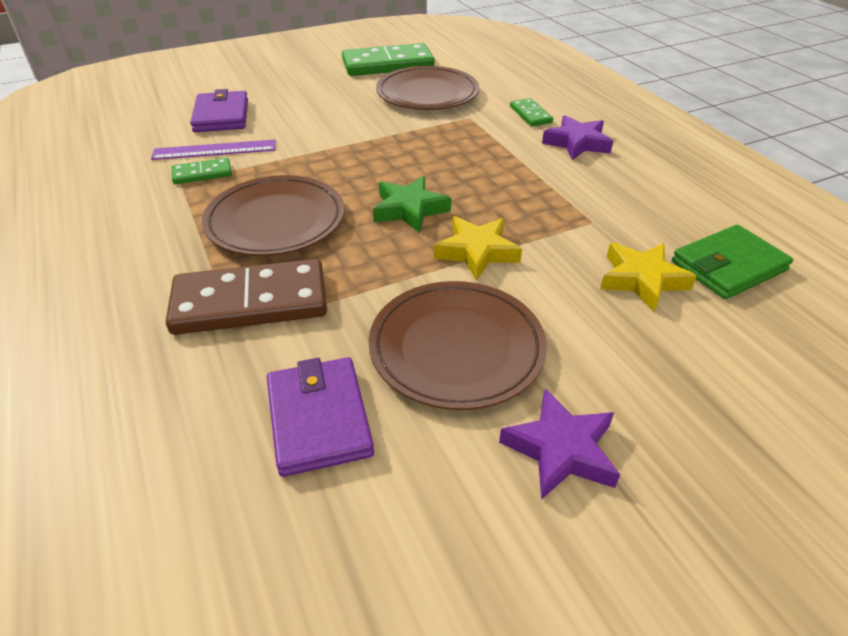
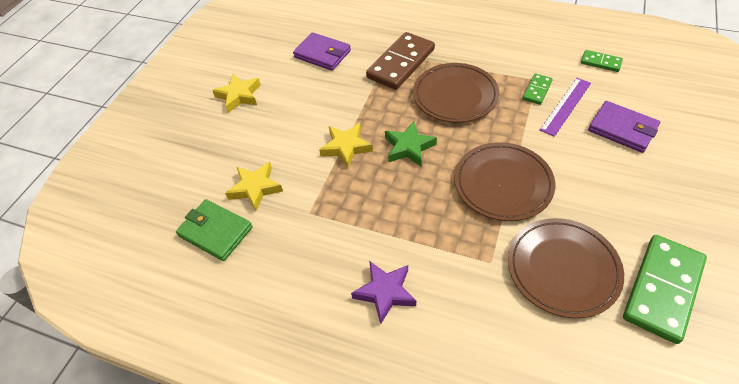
camera: 140 degrees right, 10 degrees up
(456, 348) = (305, 101): brown plate -> brown plate (503, 184)
(530, 115) = (456, 307): green domino -> green domino (600, 62)
(560, 449) = (239, 96): purple star -> yellow star
(728, 266) = (215, 232): green wallet -> green wallet turned 75 degrees counterclockwise

